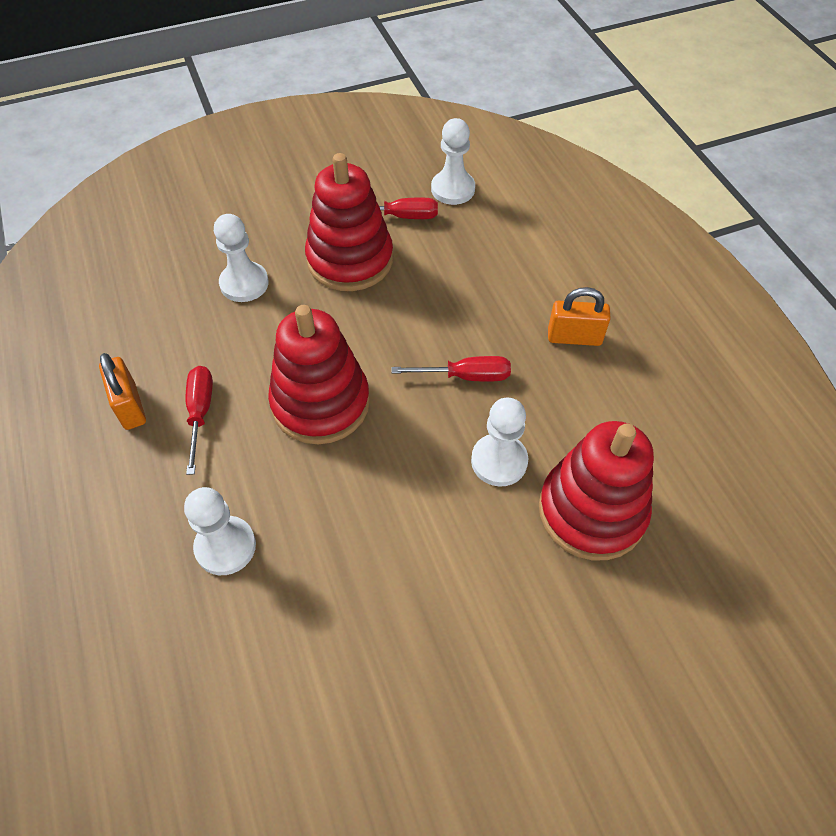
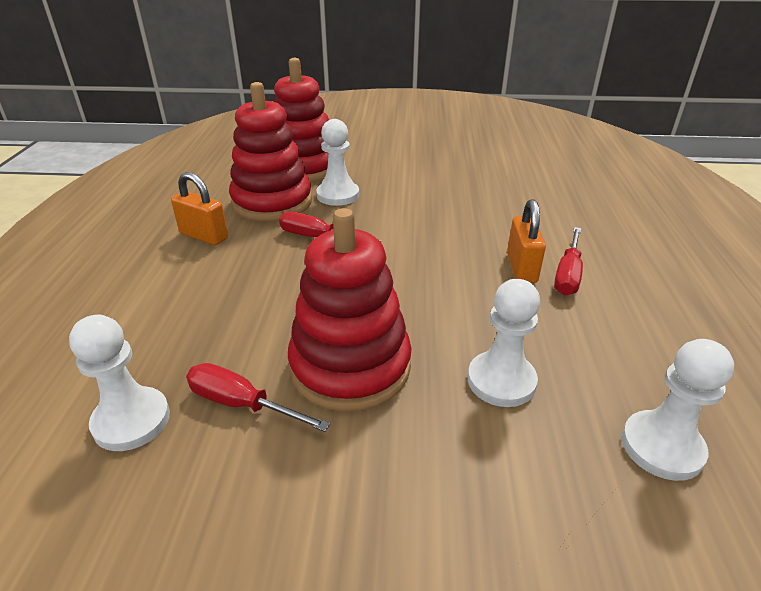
camera: 155 degrees left, 20 degrees down
(130, 406) = (643, 297): orange padlock -> orange padlock (521, 268)
(225, 546) = (551, 205): white pawn -> white pawn (661, 447)
(320, 403) = (452, 253): red stacking toy -> red stacking toy (272, 202)

